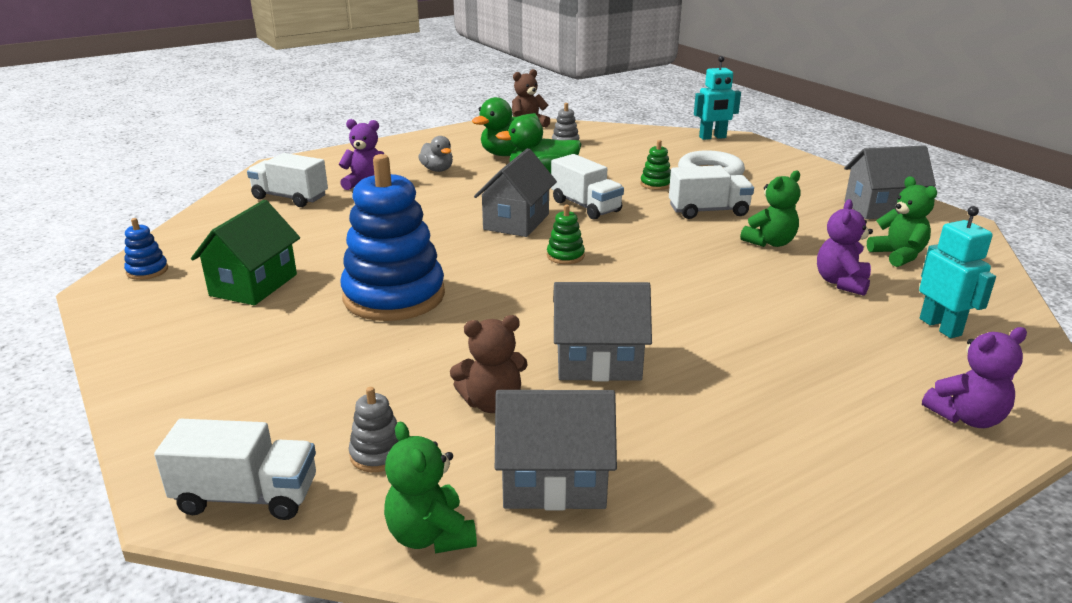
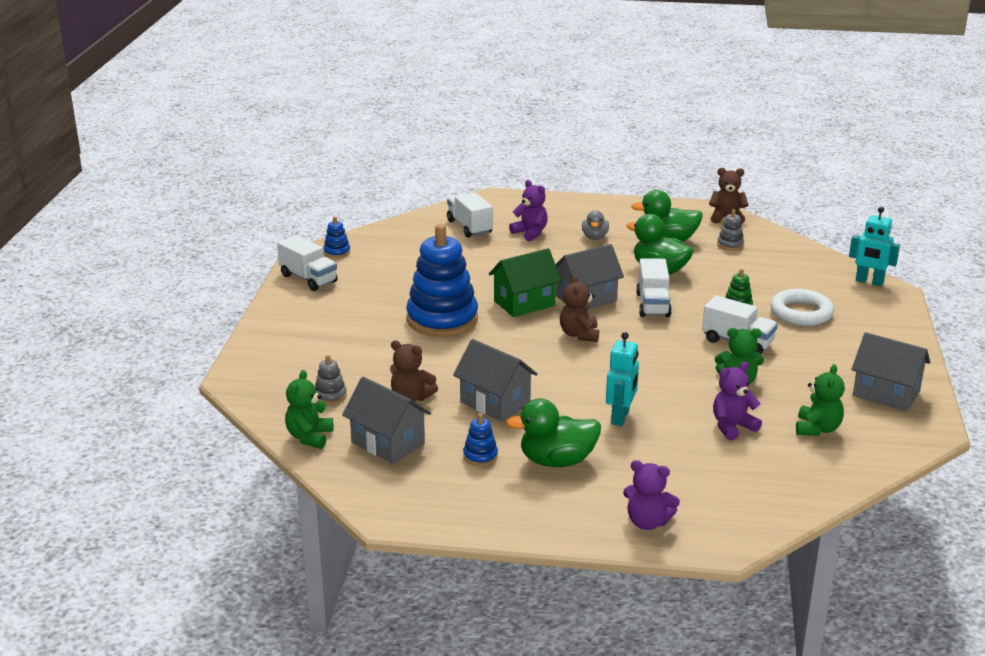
camera: 40 degrees right, 0 degrees up
(247, 496) = (260, 388): white truck -> white truck (308, 279)
(253, 285) = (379, 282): green house -> green house (524, 303)
(565, 256) = (579, 334): green stacking toy -> brown teddy bear
(687, 436) = (480, 456): none -> blue stacking toy
(770, 396) = (557, 461): none -> green duck
(940, 327) = (741, 479): turquoise robot -> turquoise robot (620, 417)

